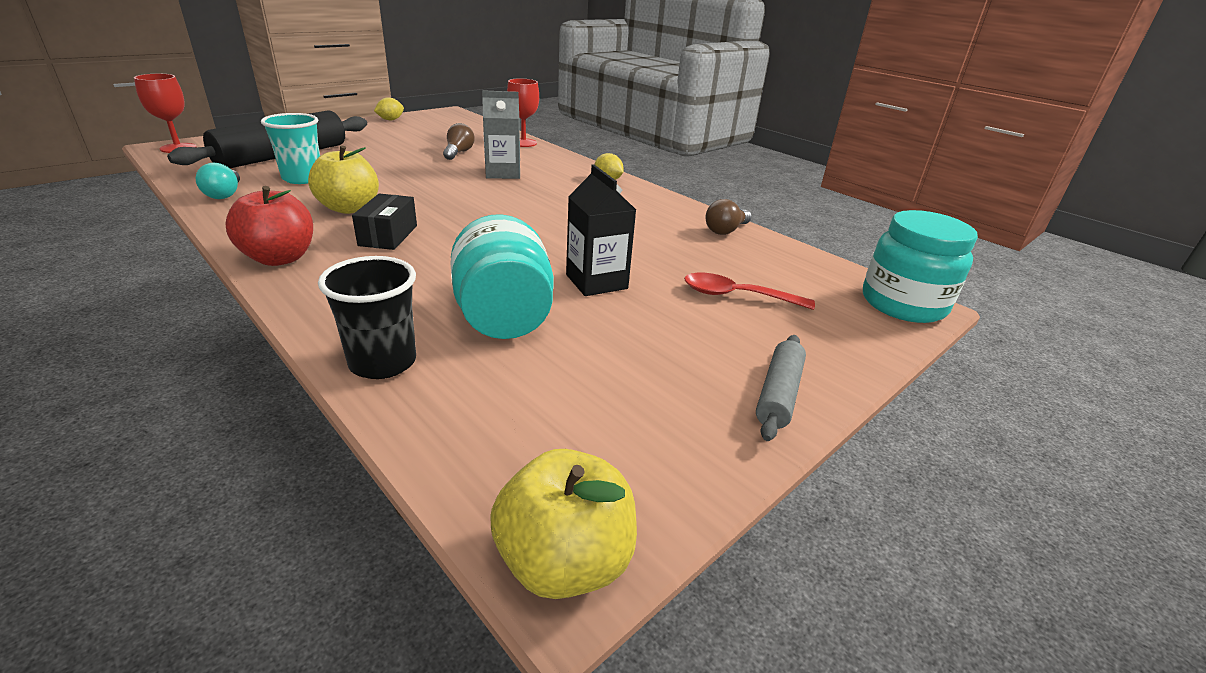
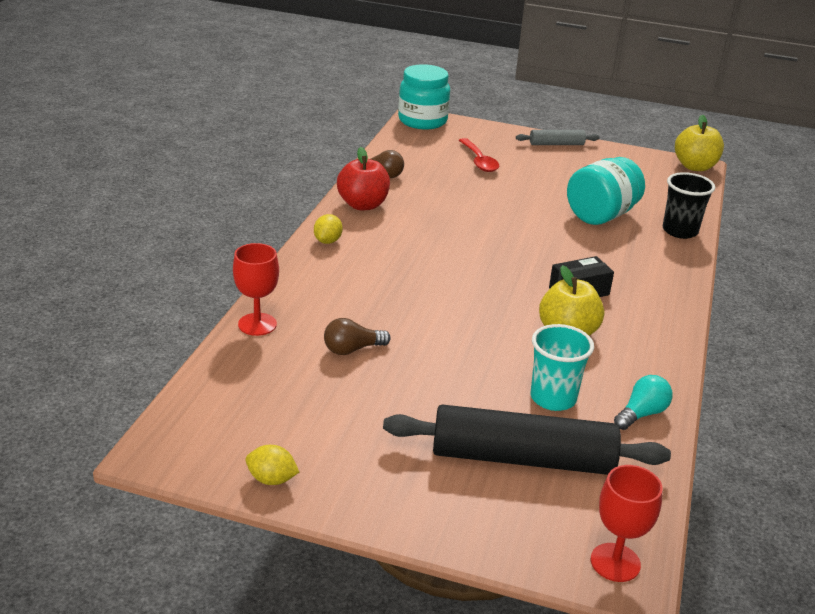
camera: 120 degrees left, 0 degrees up
(280, 258) = (666, 313): red apple -> red apple (363, 205)
(502, 173) = (382, 298): grey carton -> none
(596, 282) = (524, 201): black carton -> none

